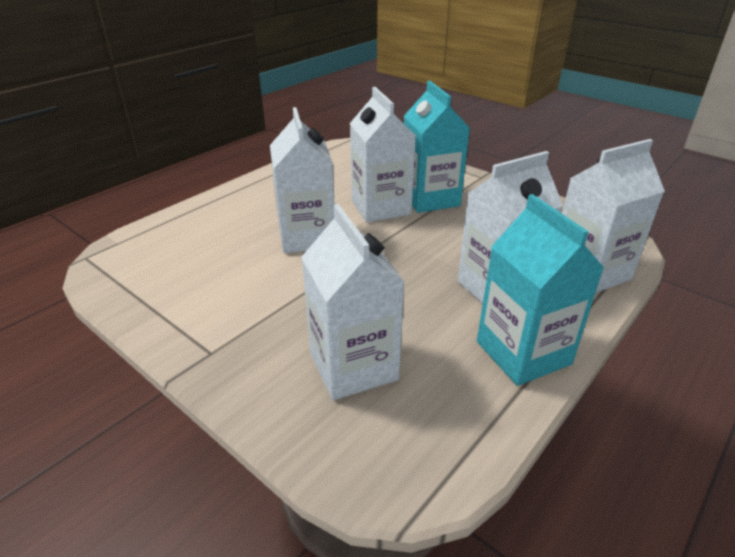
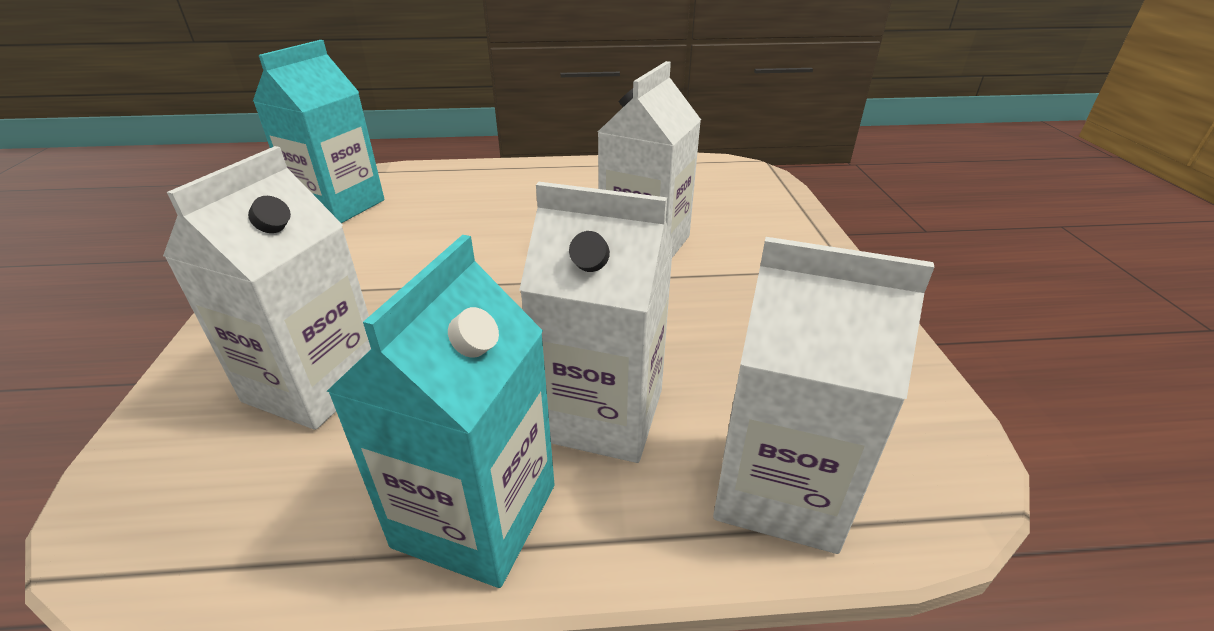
camera: 45 degrees right, 0 degrees up
(306, 236) = (518, 236): white carton -> none
(430, 199) = (722, 262): turquoise carton -> turquoise carton (339, 206)

